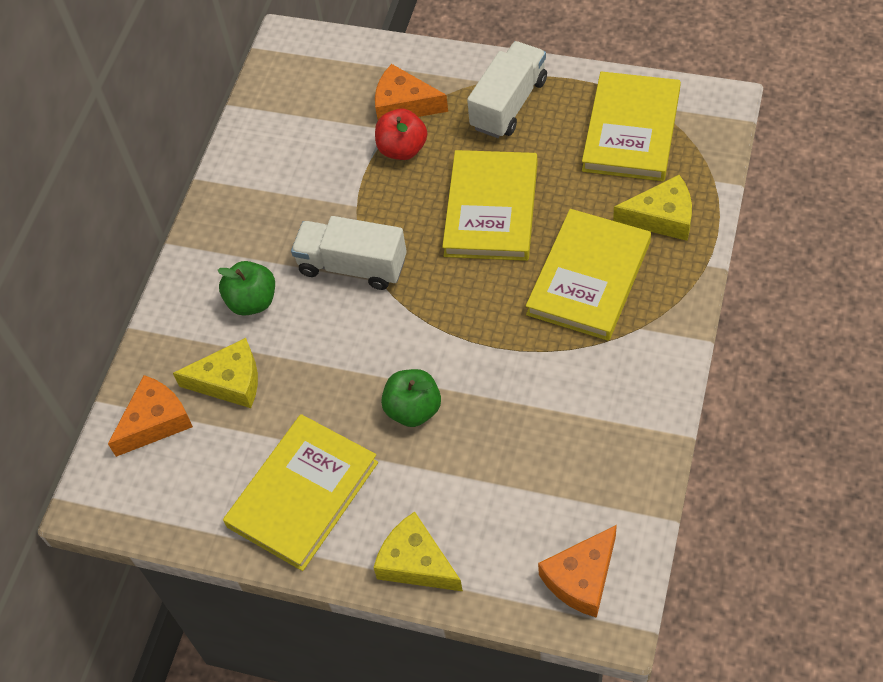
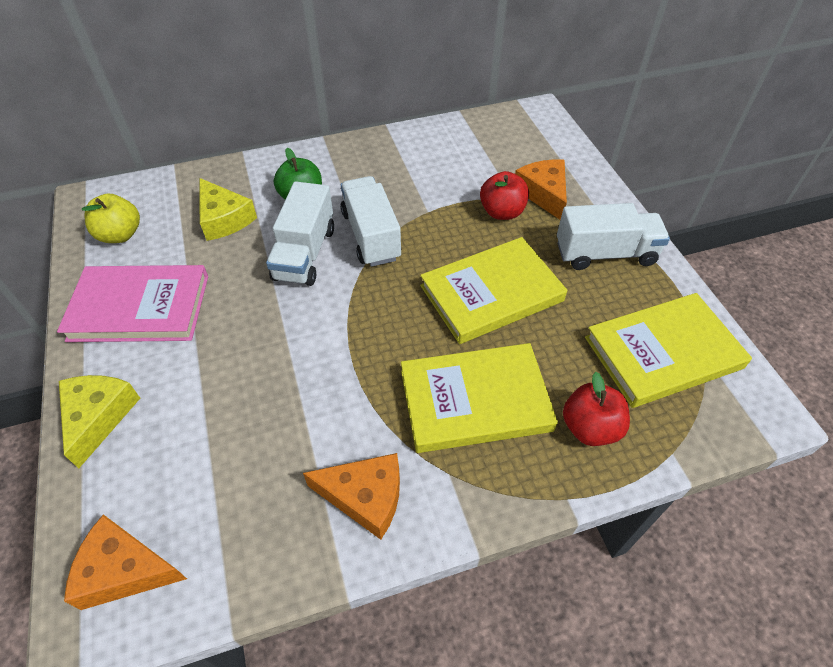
camera: 50 degrees right, 5 degrees down
(155, 422) = (169, 198): orange cheese -> orange cheese (365, 497)
(180, 485) = (120, 235): none -> yellow apple
(303, 494) = (140, 307): yellow book -> pink book
(334, 330) = (305, 253): none -> white truck
(413, 409) = (256, 339): green apple -> none
(662, 217) = (590, 427): yellow cheese -> red apple

